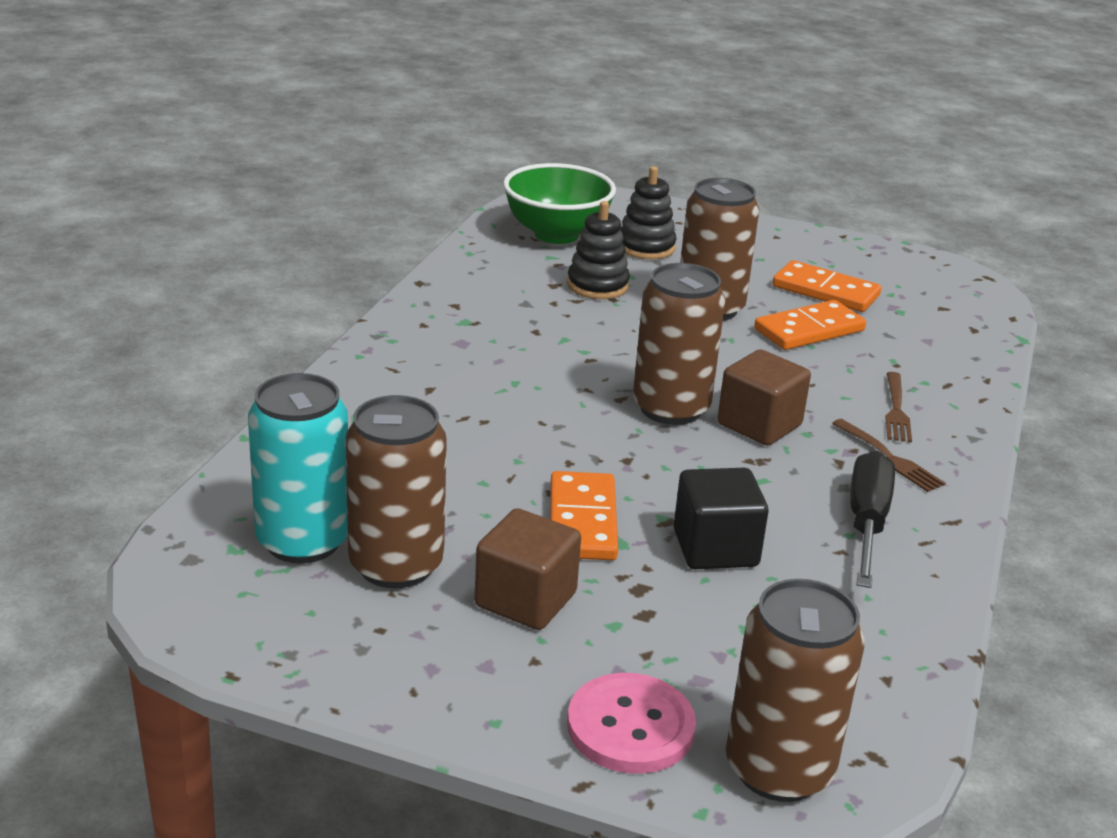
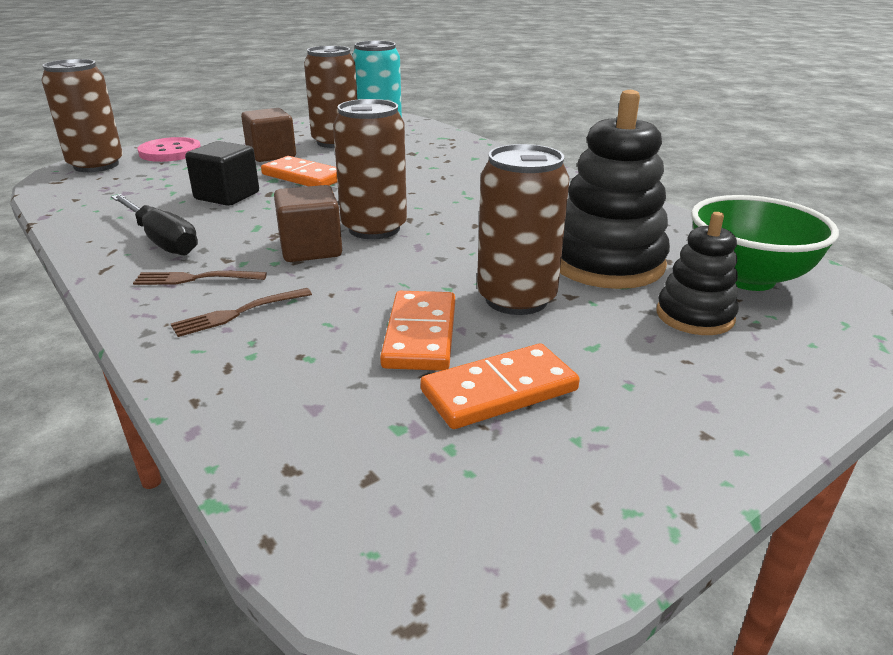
camera: 125 degrees right, 0 degrees up
(597, 286) = (606, 263): black stacking toy -> black stacking toy, size x1.74
(896, 410) = (238, 313): brown fork -> brown fork turned 75 degrees counterclockwise

